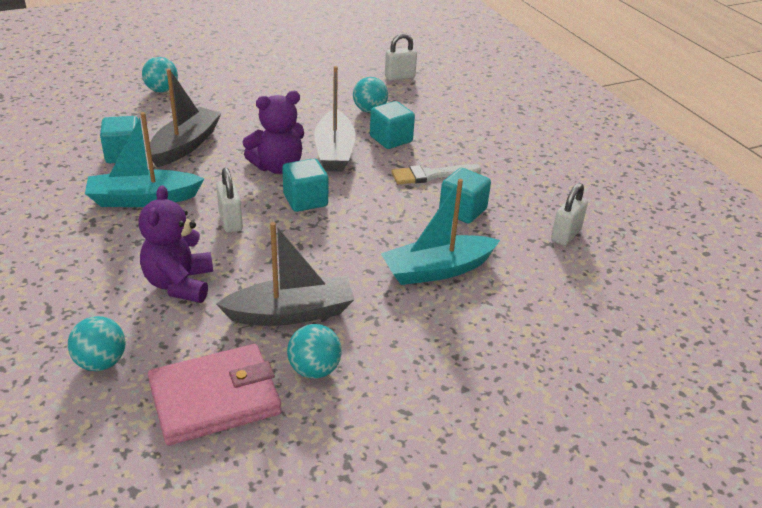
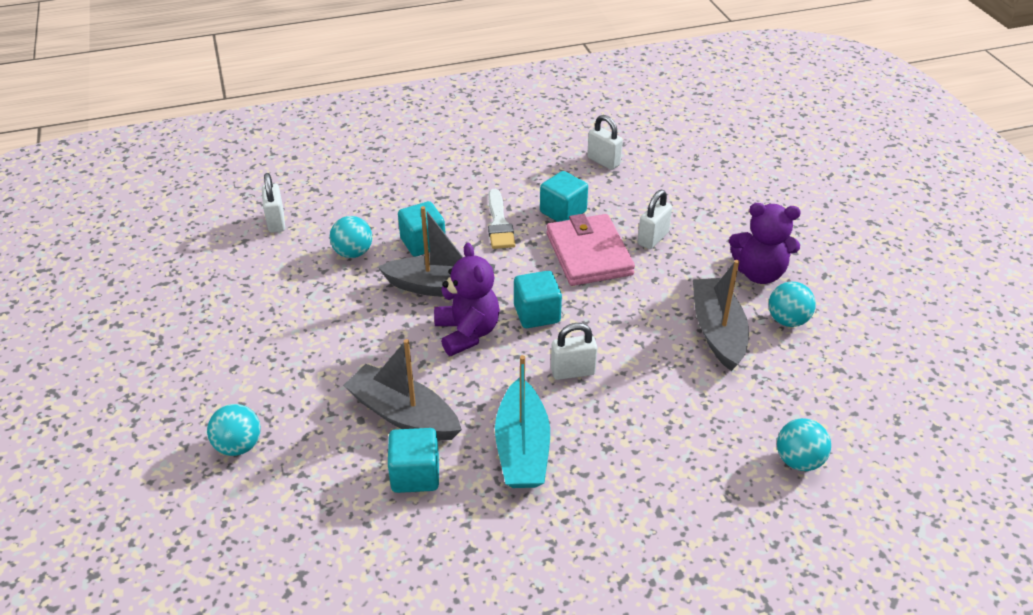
camera: 80 degrees left, 5 degrees up
(179, 284) = (679, 409): purple teddy bear -> purple teddy bear (759, 273)
(215, 398) = (830, 381): pink wallet -> pink wallet (589, 254)
(437, 270) = (653, 238): turquoise boat -> white padlock

